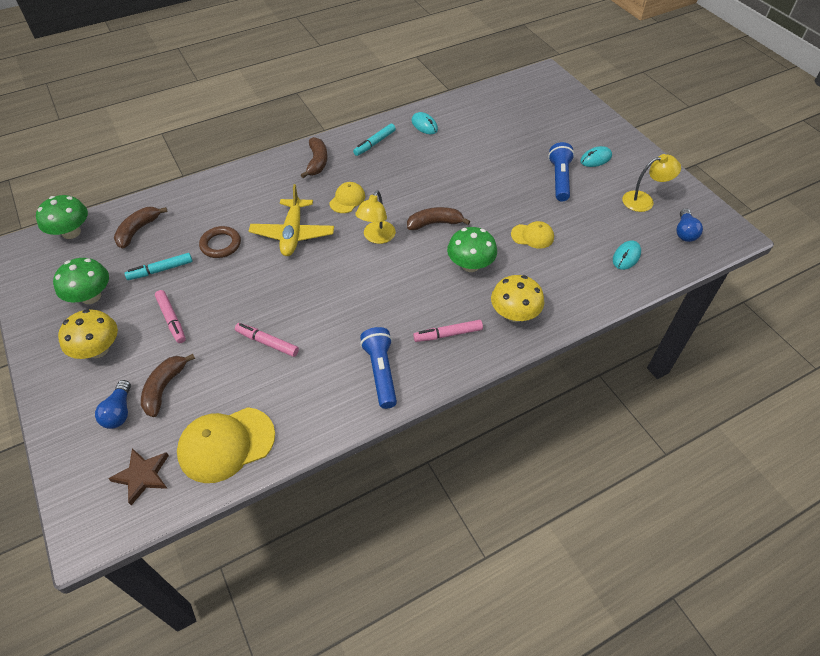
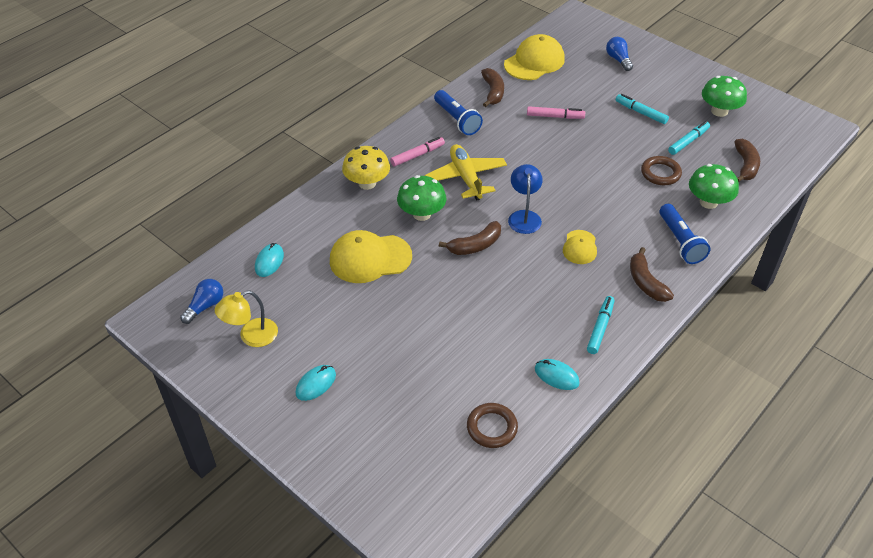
camera: 160 degrees right, 5 degrees down
(71, 232) = (799, 149): green mushroom -> green mushroom (708, 202)
(98, 349) = (672, 84): yellow mushroom -> none
(142, 476) = (571, 39): brown star -> none
(164, 388) = (602, 76): brown banana -> brown banana (493, 92)
(172, 319) = (641, 113): pink marker -> turquoise marker
(293, 234) = (605, 199): yellow plane -> yellow plane (466, 178)
(376, 237) = (524, 216): yellow lamp -> blue lamp
(482, 111) = (492, 427): none -> brown ring
(532, 236) = (370, 258): yellow cap -> yellow cap, size x1.78
(559, 179) = (356, 338): blue flashlight -> blue flashlight (680, 242)
(684, 232) = (205, 306): blue light bulb -> blue light bulb turned 45 degrees clockwise

